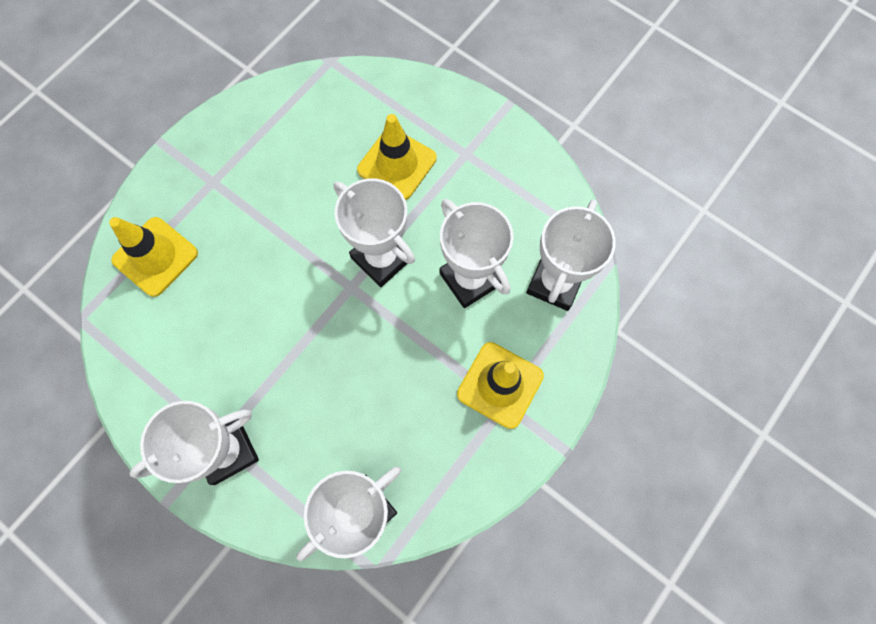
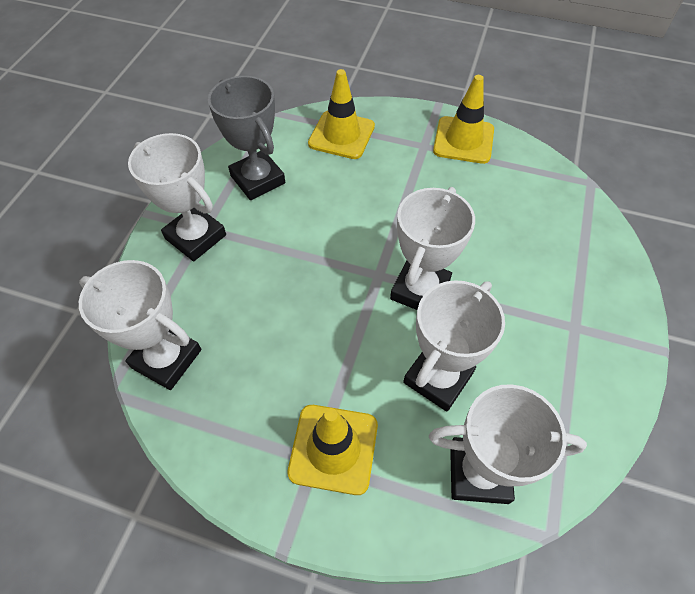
camera: 70 degrees right, 15 degrees down
(177, 365) = (258, 179): none -> grey trophy
(397, 164) = (523, 269): yellow traffic cone -> yellow traffic cone (463, 140)

